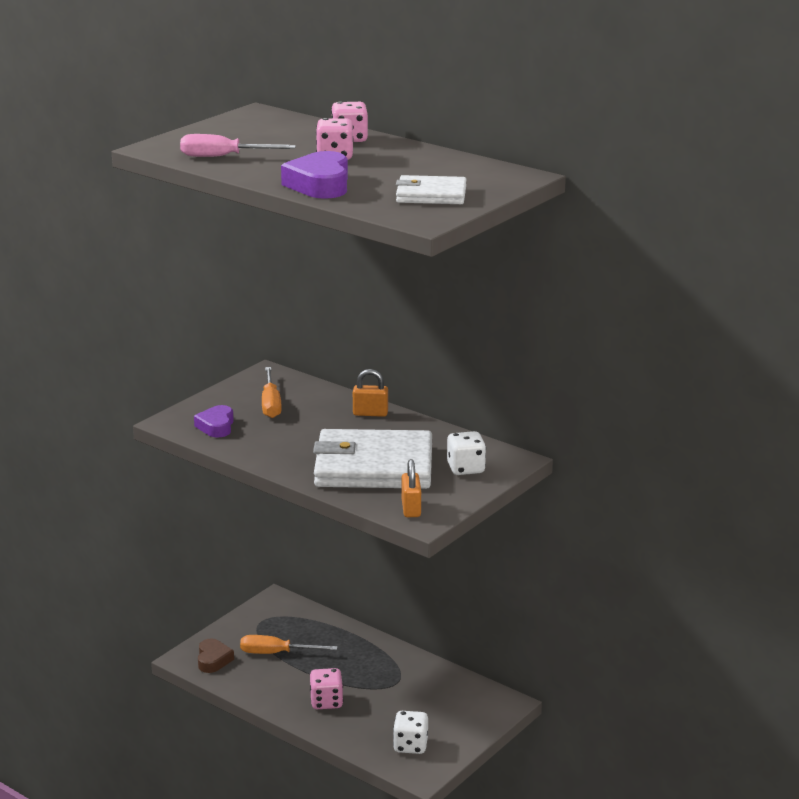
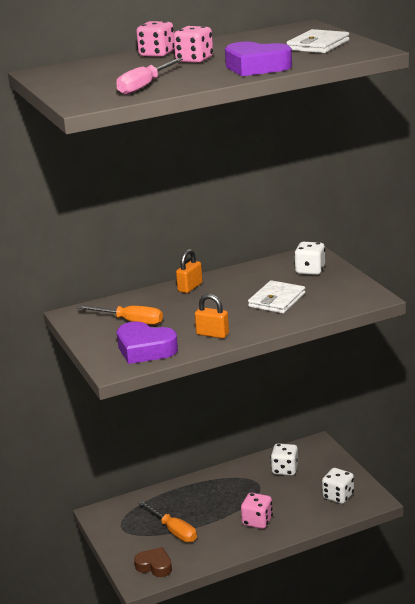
camera: 60 degrees left, 0 degrees up
(216, 426) = (145, 349): purple heart -> purple heart, size x1.52
(276, 653) = (173, 530): orange screwdriver -> orange screwdriver turned 75 degrees counterclockwise
(374, 466) = (277, 300): white wallet -> white wallet, size x0.53
(411, 508) = (353, 298): orange padlock -> orange padlock (212, 334)
(436, 694) = (285, 470): none -> white dice

